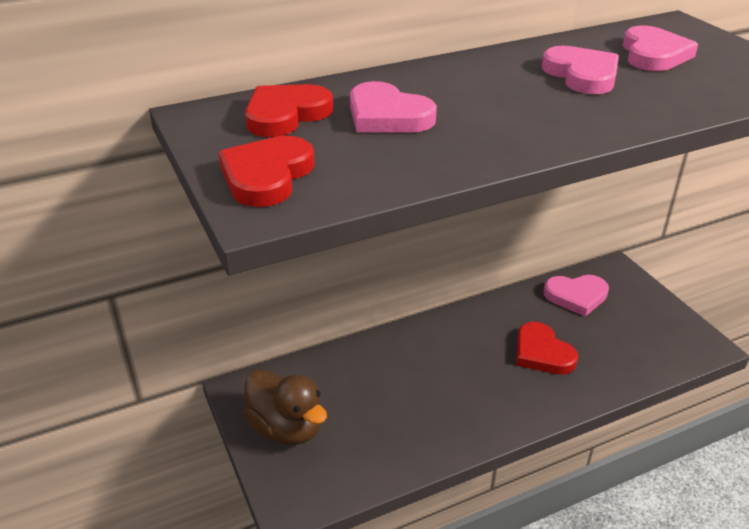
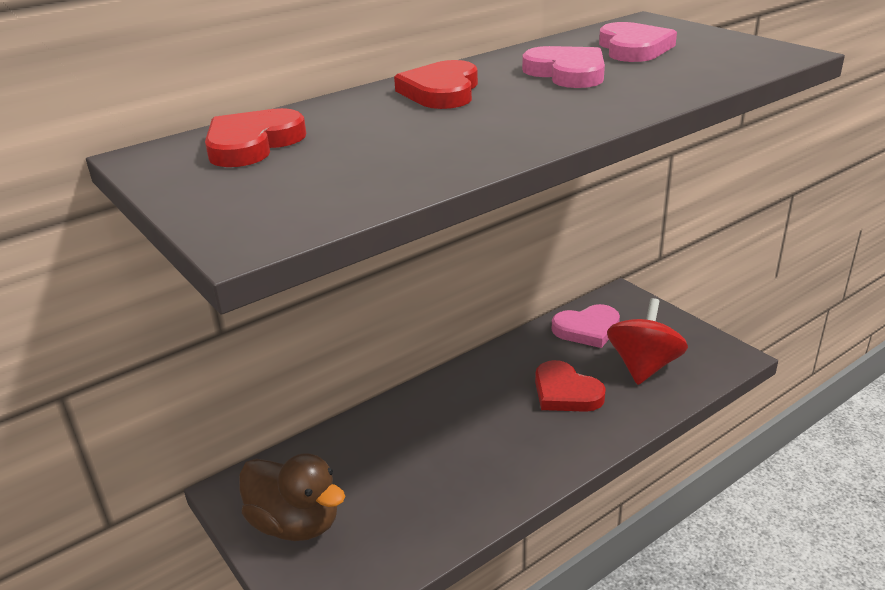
camera: 10 degrees left, 5 degrees down
(267, 176) = (246, 203): red heart -> red heart (441, 91)
(387, 116) = (370, 131): pink heart -> none
(620, 340) = (643, 366): none -> red spinning top

